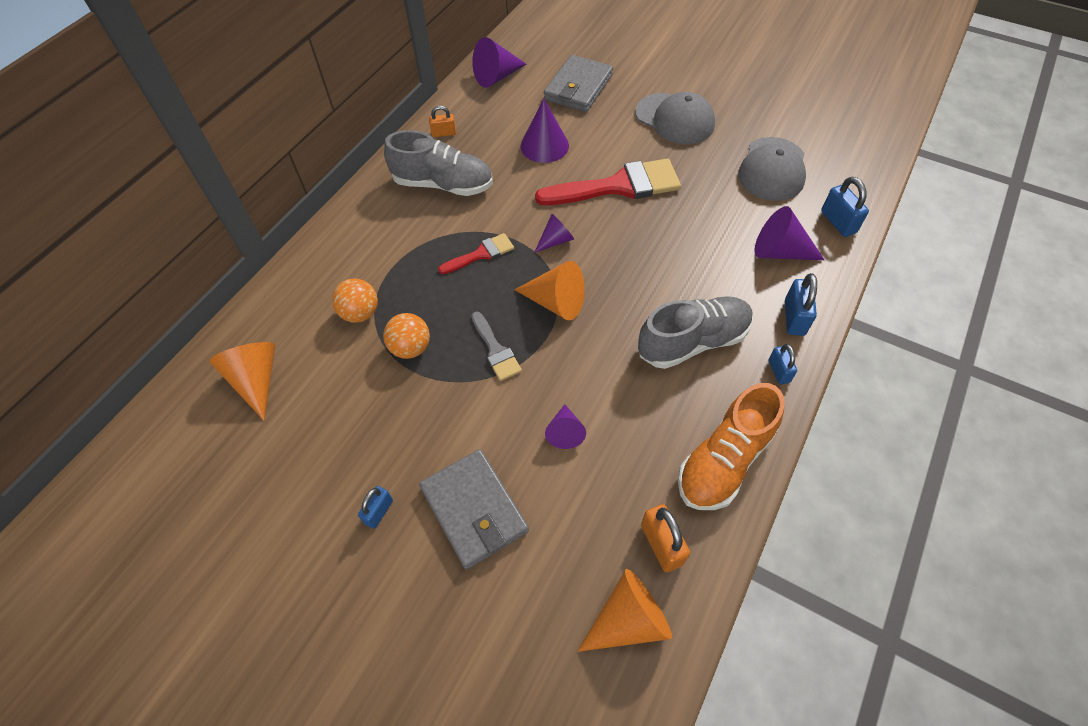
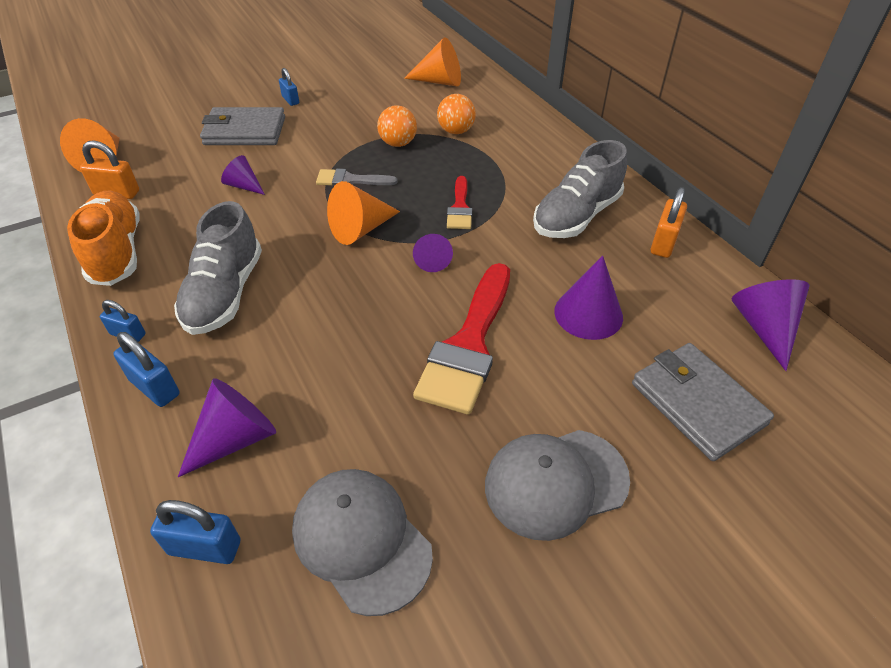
camera: 120 degrees right, 10 degrees down
(444, 133) = (663, 243): orange padlock -> orange padlock, size x1.53

